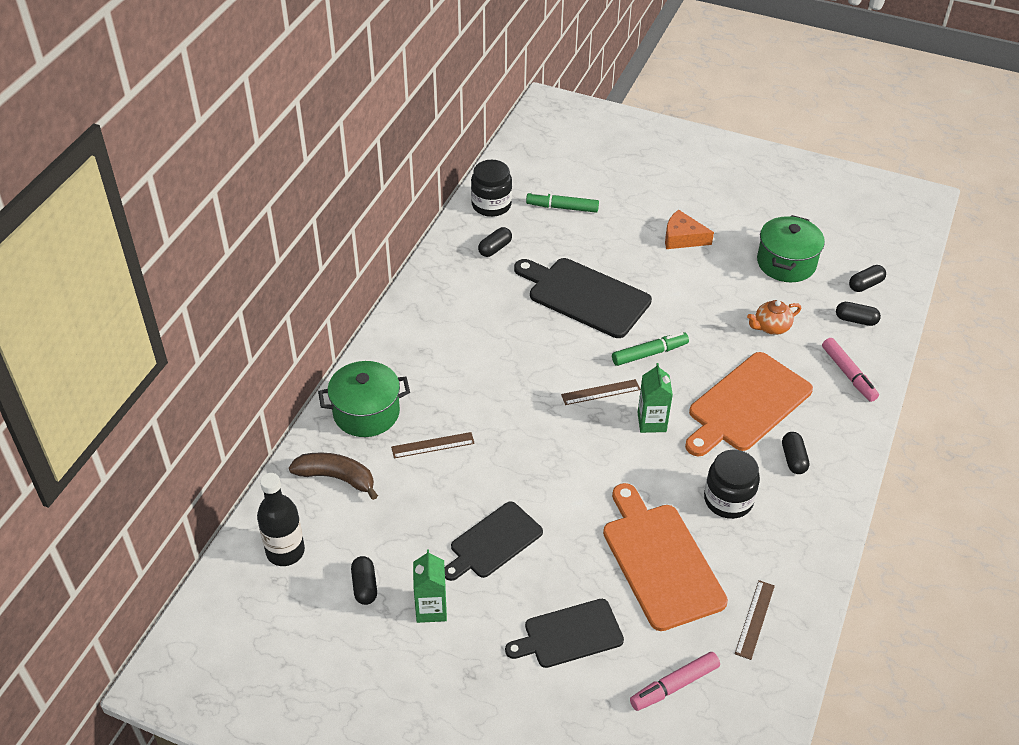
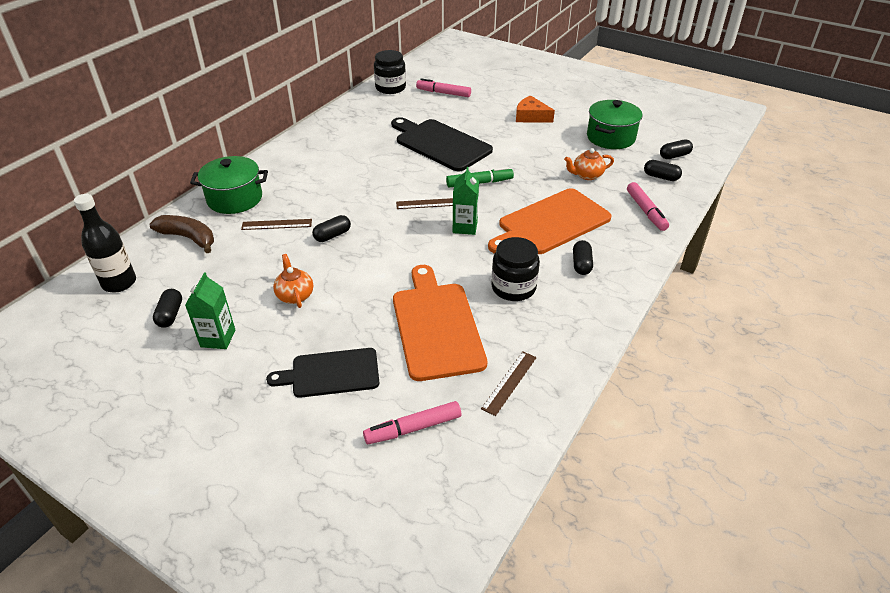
camera: 10 degrees right, 5 degrees down
(493, 542) = (295, 295): black cutting board -> orange teapot
(495, 248) = (382, 111): black capsule -> black capsule (332, 235)
(562, 207) = (443, 93): green marker -> pink marker

